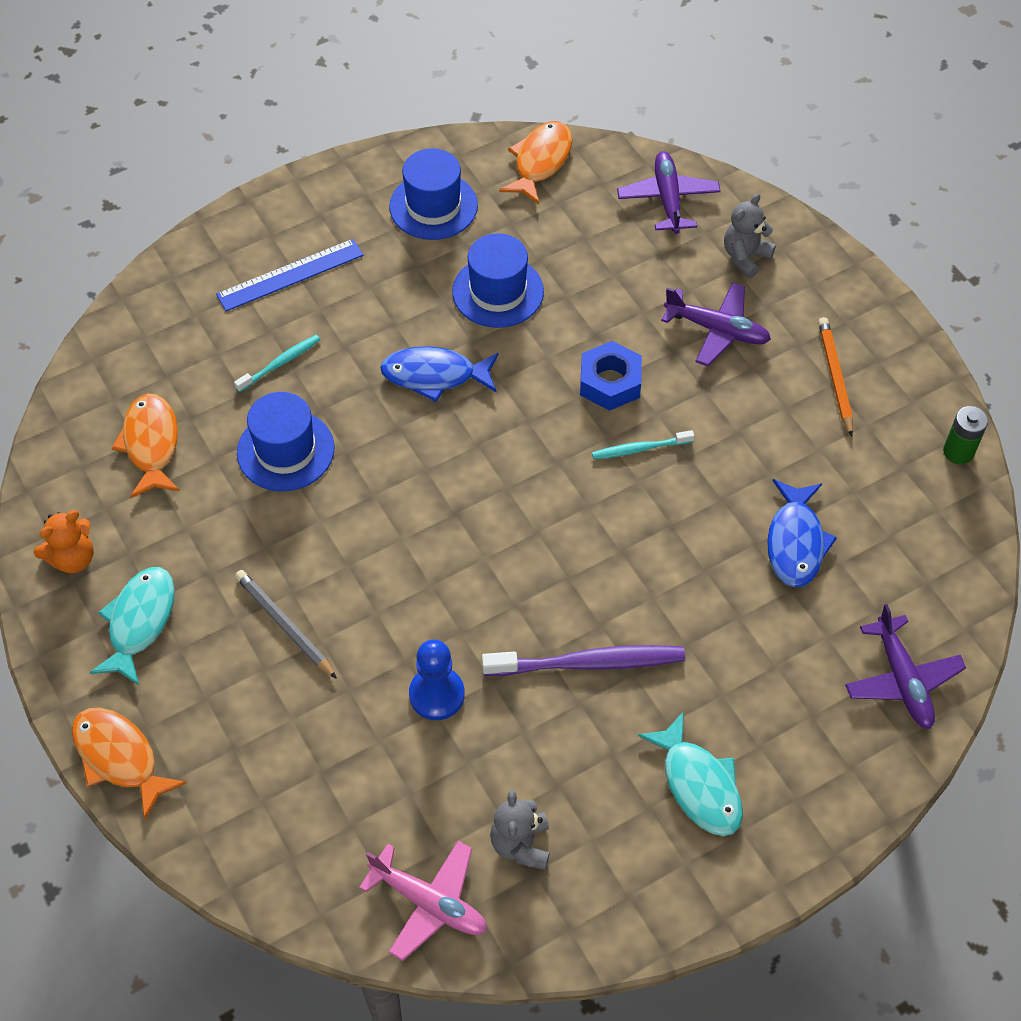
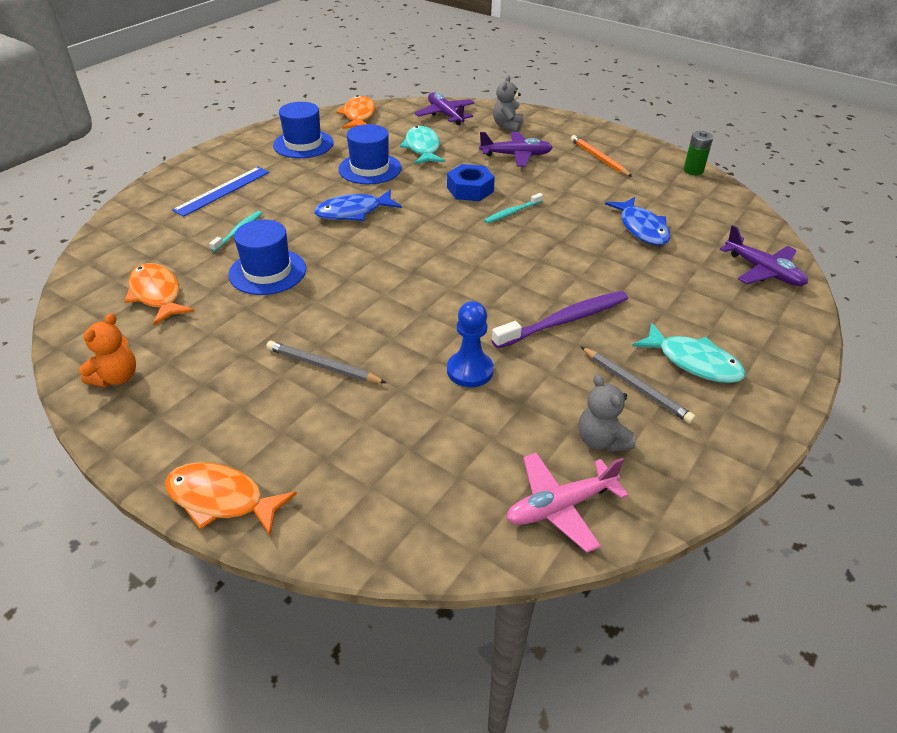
camera: 25 degrees left, 15 degrees down
(139, 622) = (196, 400): turquoise fish -> turquoise fish (422, 148)
(429, 903) = (560, 506): pink plane -> pink plane turned 150 degrees clockwise
(606, 792) = (636, 387): none -> grey pencil

